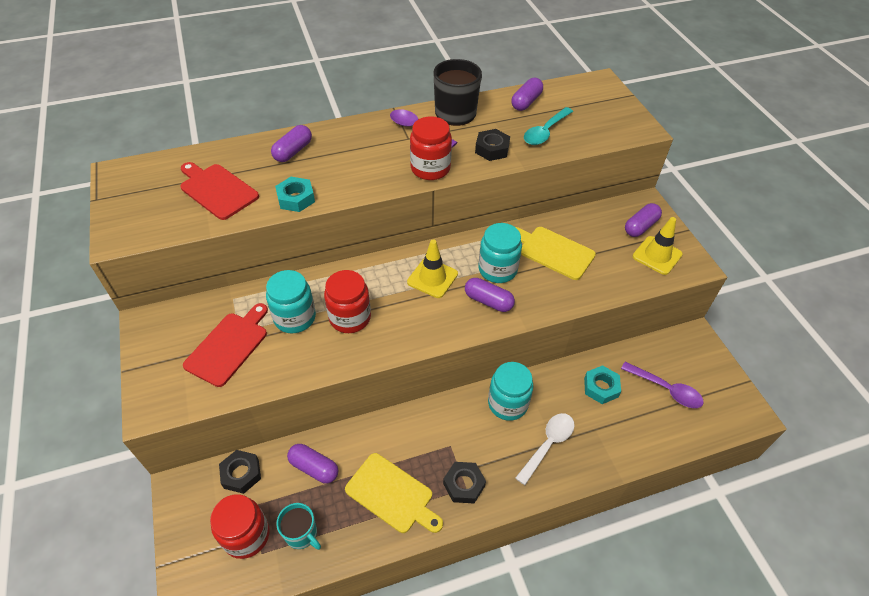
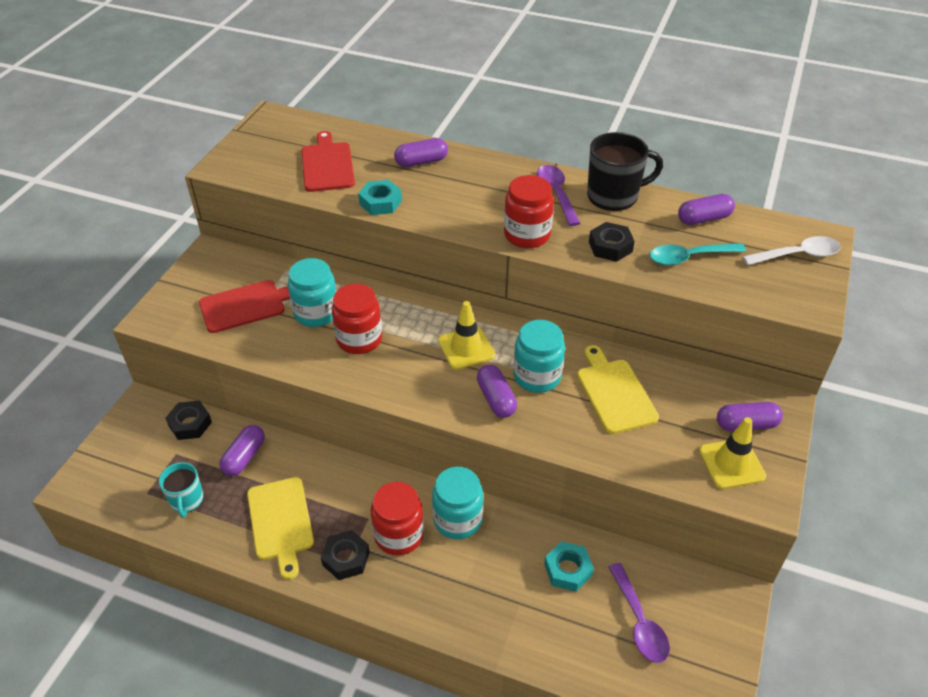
camera: 40 degrees right, 5 degrees down
(246, 535) = (150, 472): red jar -> red jar (399, 535)
(314, 468) = (244, 457): purple capsule -> purple capsule turned 45 degrees clockwise
(548, 444) = (457, 582): white spoon -> white spoon (797, 255)

